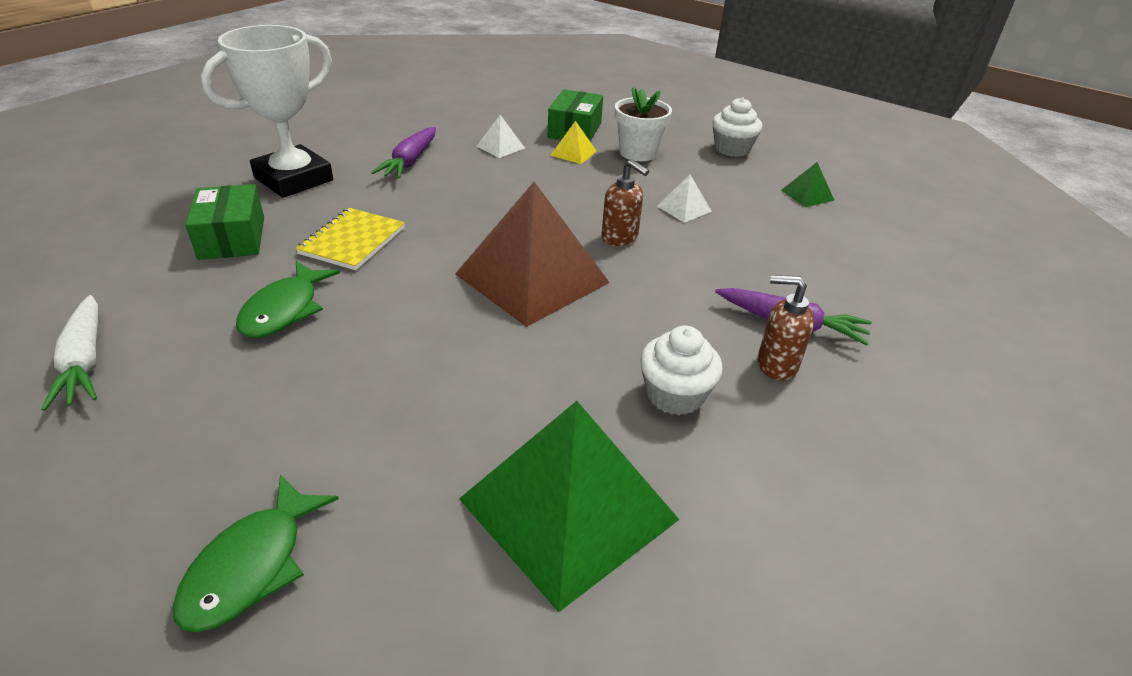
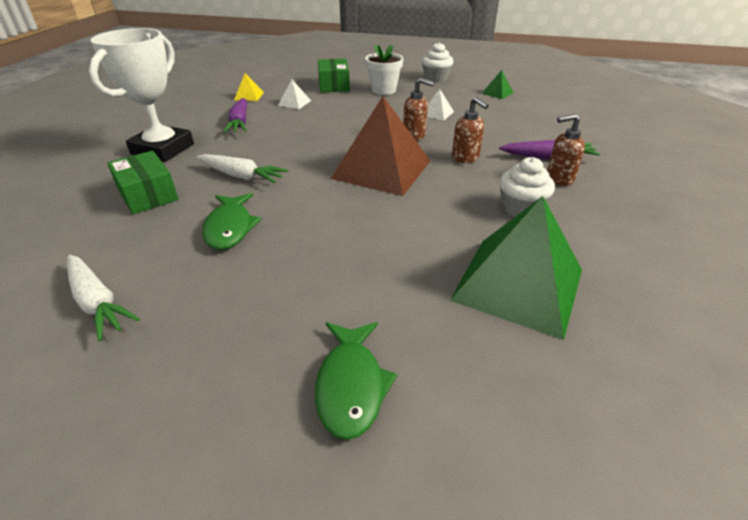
camera: 20 degrees left, 0 degrees up
(352, 241) = (241, 176): yellow notebook -> white carrot
(573, 153) = (344, 97): yellow pyramid -> yellow pyramid (249, 96)
(663, 292) = (465, 158): none -> brown soap dispenser

